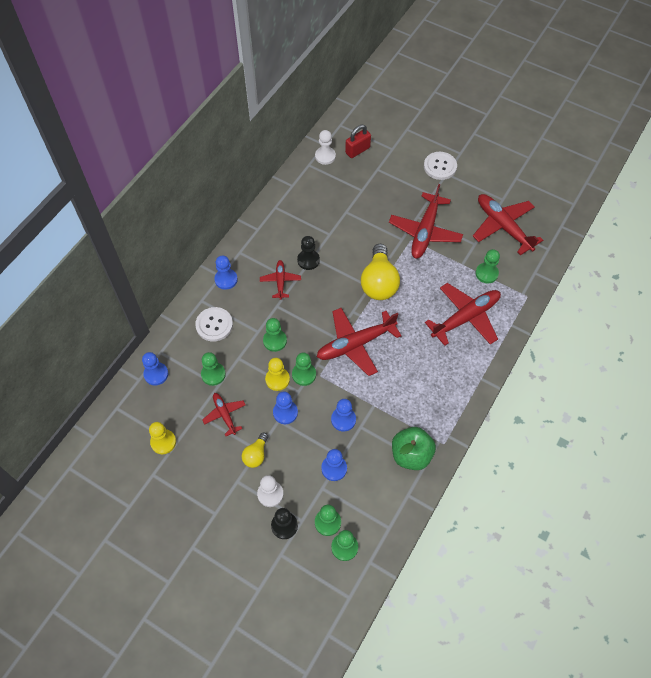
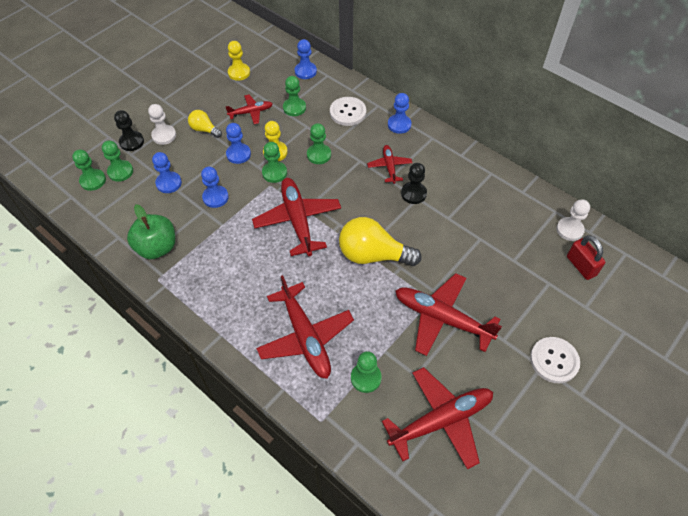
camera: 100 degrees right, 5 degrees down
(280, 281) = (389, 167): red plane -> red plane turned 105 degrees counterclockwise

